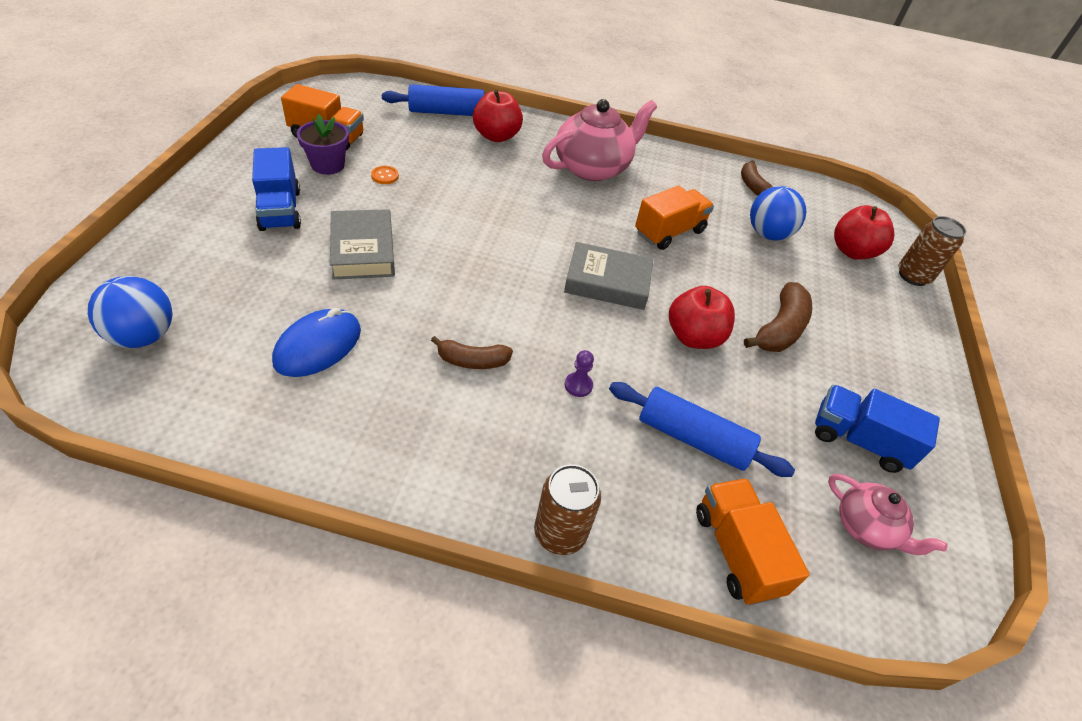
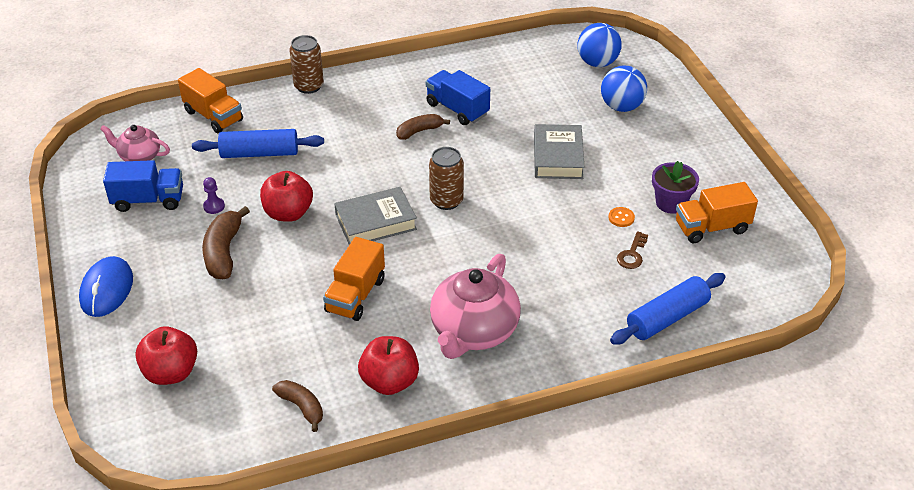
camera: 155 degrees right, 5 degrees down
(280, 210) = (644, 154): blue truck -> blue truck (457, 109)
(318, 346) = (509, 98): blue mouse -> blue mouse (106, 289)
(363, 250) = (558, 157): grey book -> grey book turned 45 degrees clockwise
(415, 151) = (632, 254): none -> brown key
(496, 136) = (592, 316): red apple -> red apple (389, 382)
(578, 385) = (346, 148): purple pawn -> purple pawn (214, 206)
(767, 234) = (263, 346): blue ball -> blue ball (621, 107)
(913, 276) = (103, 374): brown can -> brown can (446, 201)

